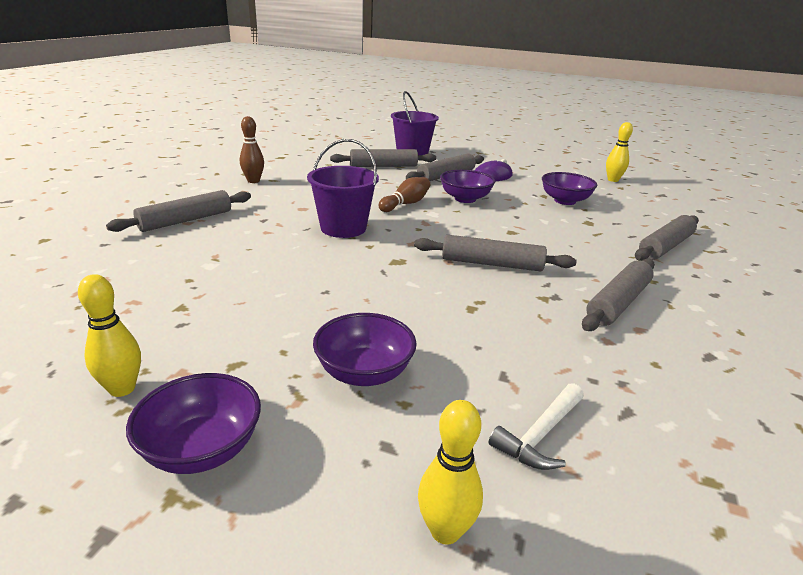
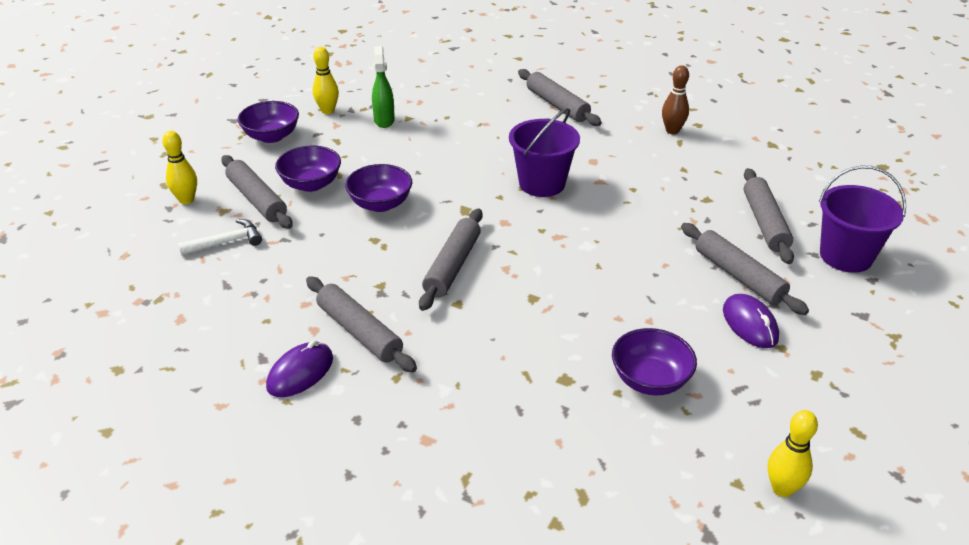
camera: 100 degrees right, 10 degrees up
(181, 326) = (384, 120): none -> green spray bottle
(405, 204) = (615, 228): brown bowling pin -> none
(465, 199) = (641, 279): purple bowl -> purple bowl (380, 204)
(540, 435) = (226, 242): white hammer -> white hammer turned 105 degrees clockwise
(665, 246) = (483, 432): grey rolling pin -> grey rolling pin (257, 199)
(701, 329) = (300, 373): none -> purple mouse

